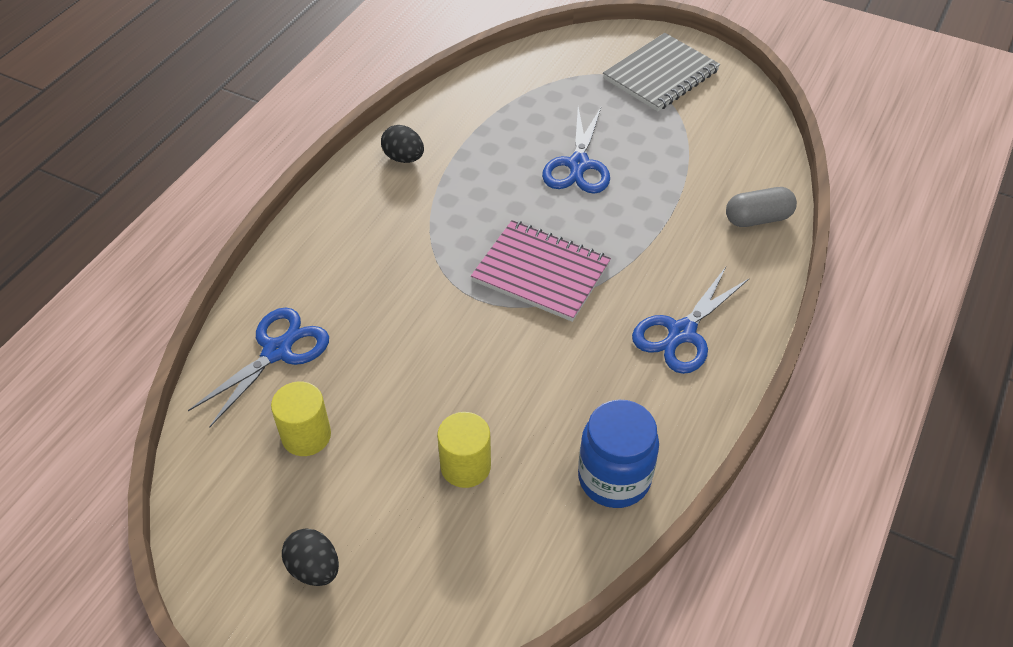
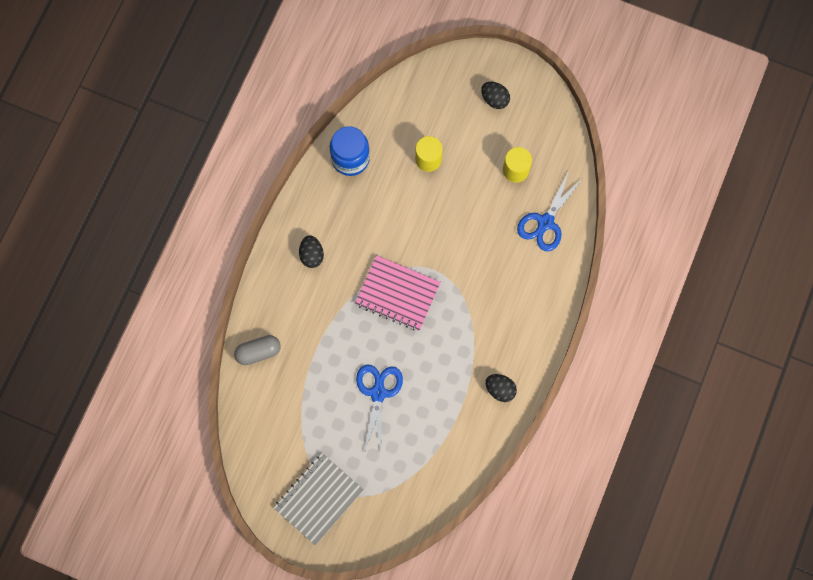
camera: 175 degrees right, 25 degrees up
(682, 333) = (311, 255): blue scissors -> black egg

